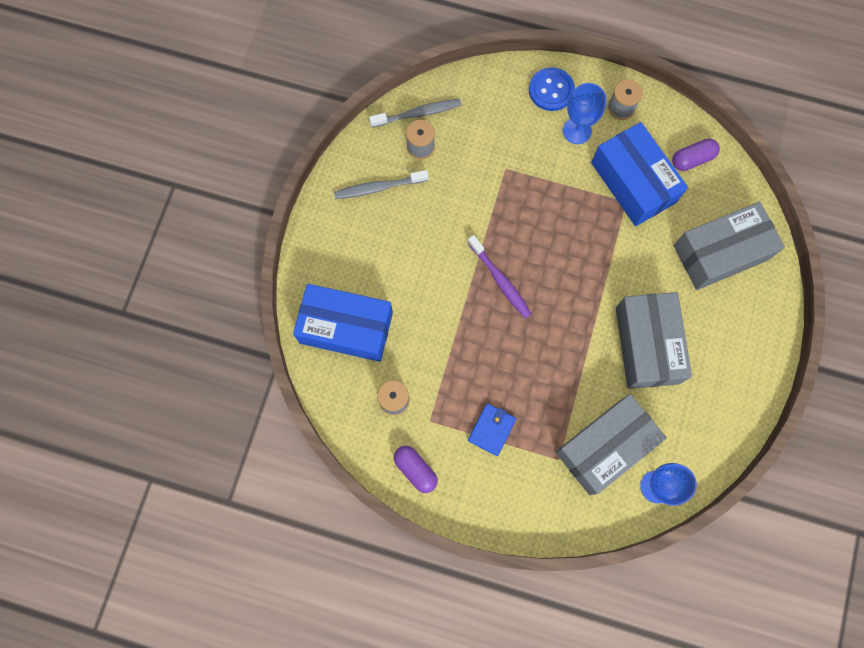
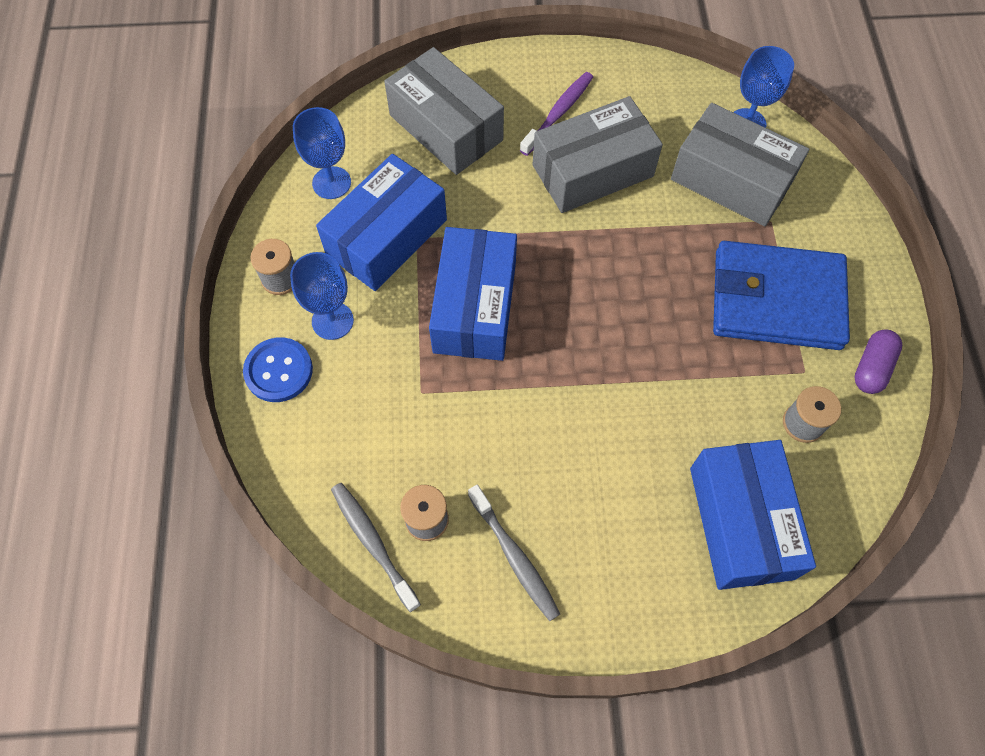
camera: 110 degrees left, 10 degrees down
(491, 429) = (776, 299): blue wallet -> blue wallet, size x2.30
(500, 280) = (584, 349): purple toothbrush -> purple toothbrush (558, 113)
(557, 222) = (475, 307): none -> blue box
(692, 159) = (331, 183): purple capsule -> blue goblet

